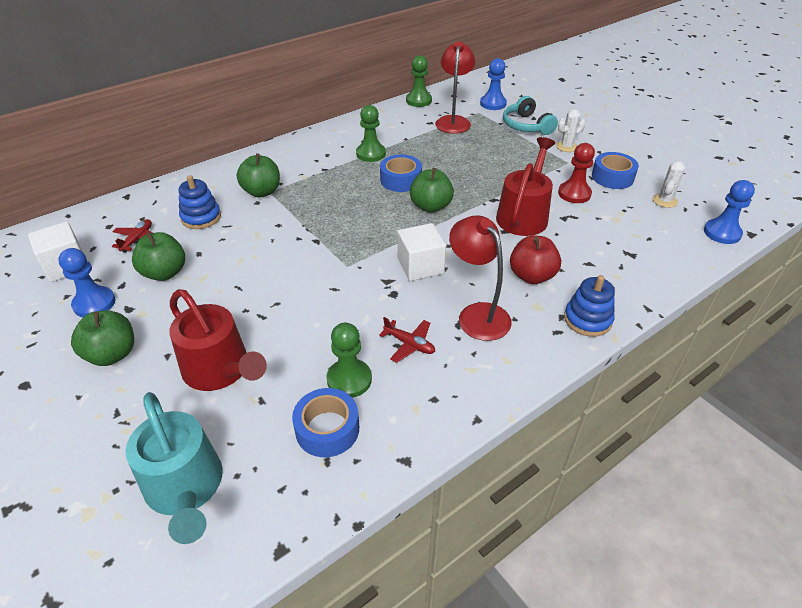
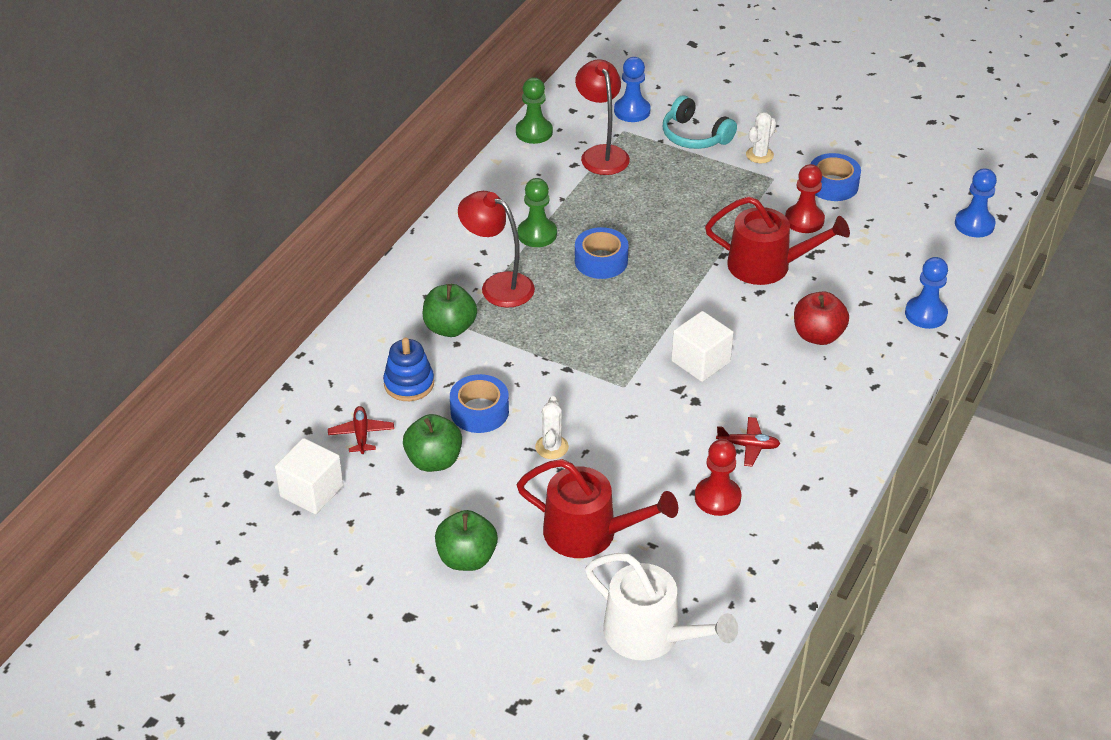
camera: 25 degrees left, 0 degrees up
(94, 303) = (391, 518): blue pawn -> blue pawn (925, 314)
(186, 488) = (650, 635): turquoise watering can -> white watering can
(327, 429) = (732, 546): blue tape -> blue tape (479, 411)
(349, 379) = (717, 498): green pawn -> red pawn
(431, 206) = (660, 286): green apple -> none
(477, 314) = (791, 394): red lamp -> red lamp (498, 285)
(523, 215) = (767, 265): red watering can -> red watering can turned 105 degrees clockwise
(587, 319) = (895, 364): blue stacking toy -> none
(664, 201) = (901, 200): white cactus -> white cactus (551, 447)

